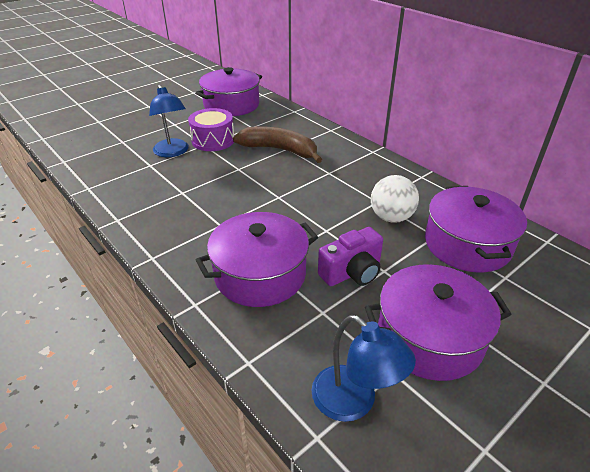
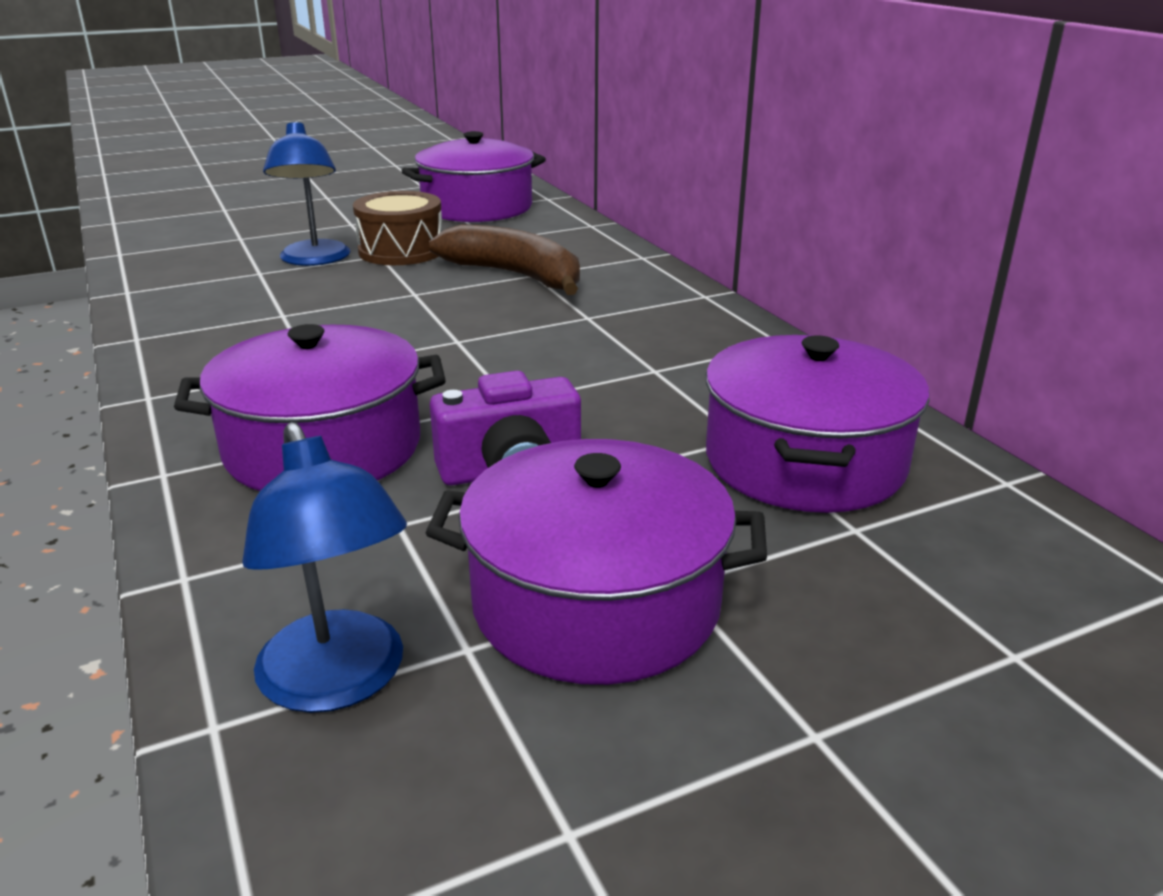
camera: 15 degrees right, 10 degrees down
(213, 140) = (401, 251): purple drum -> brown drum
(391, 217) = (665, 397): white ball -> none

